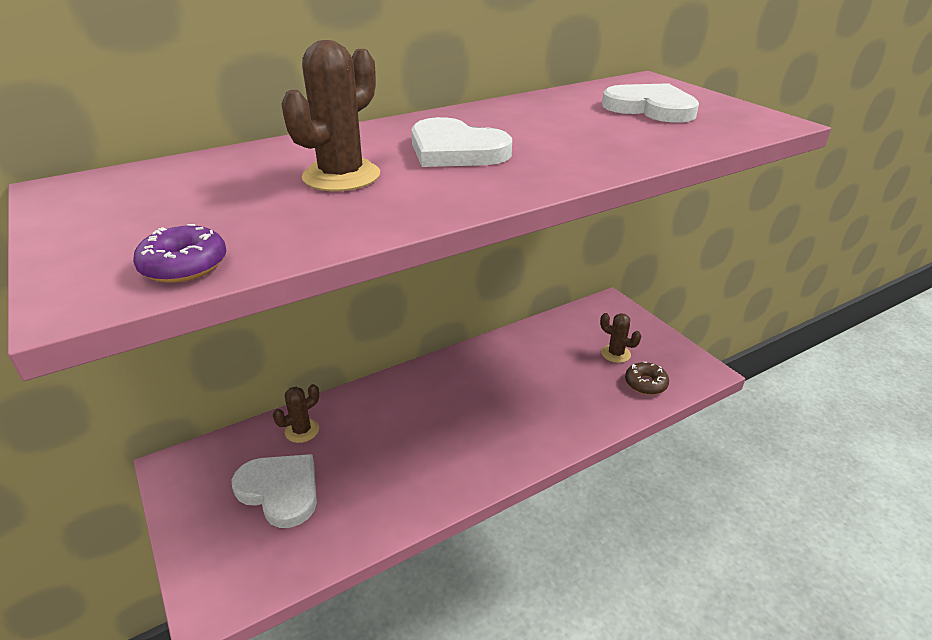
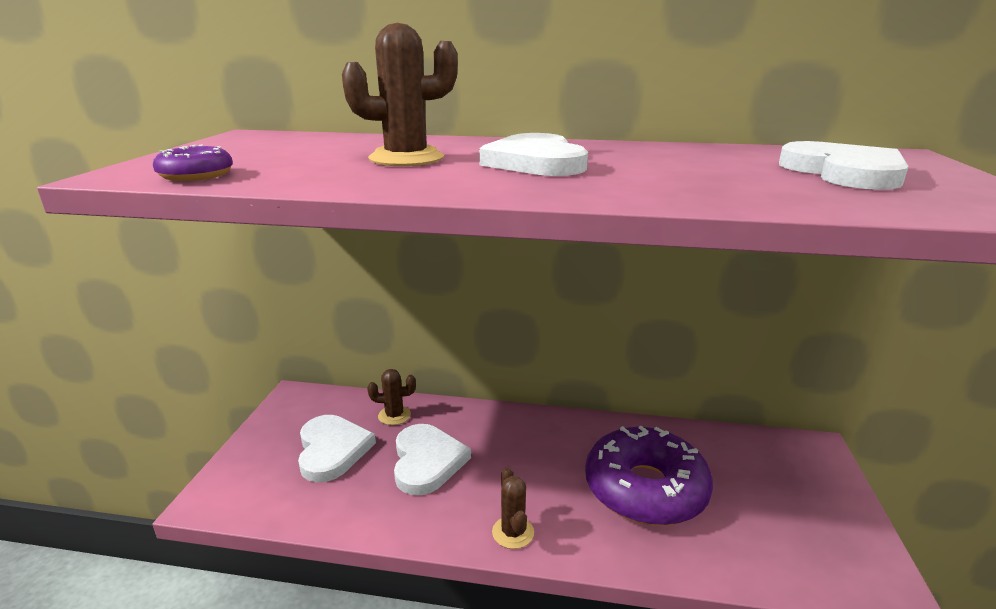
camera: 40 degrees right, 10 degrees down
(376, 451) = (427, 461): none -> white heart
(545, 384) = (645, 489): none -> purple donut
(615, 354) = (767, 502): brown cactus -> brown cactus (513, 532)
(645, 383) = (775, 554): brown donut -> none

